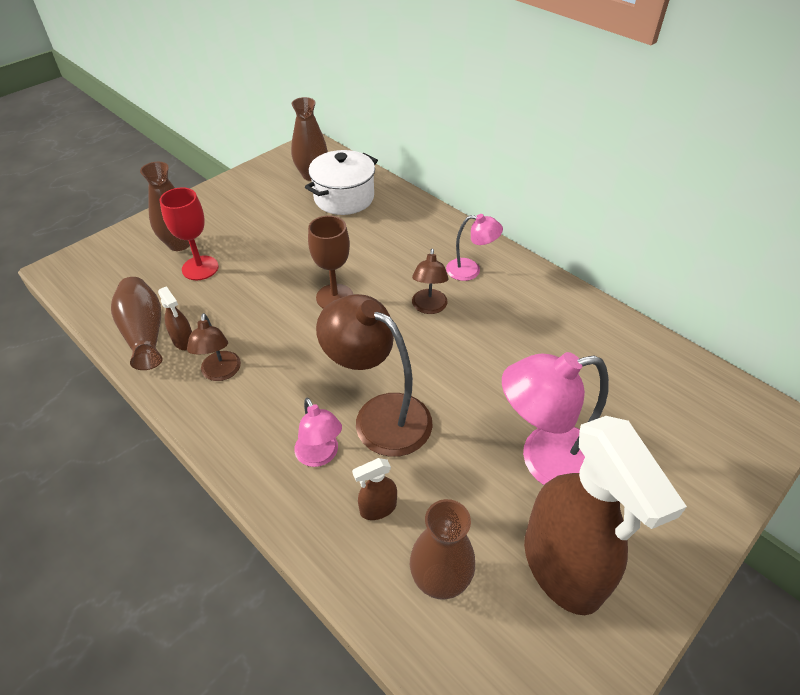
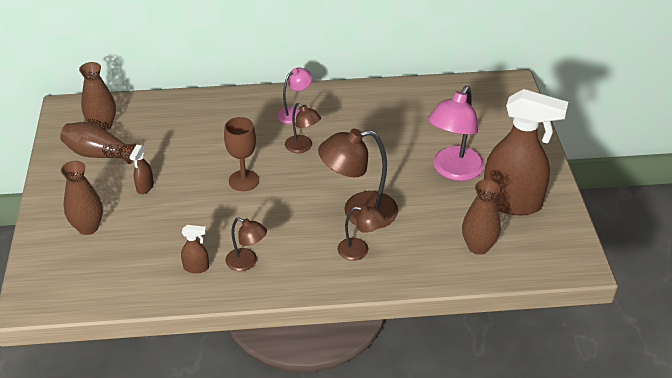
camera: 50 degrees left, 5 degrees down
(145, 333) = (164, 283): brown vase -> brown vase (98, 154)
(200, 268) = (131, 228): red goblet -> none
(320, 456) = (360, 250): pink lamp -> brown lamp
(344, 198) = (151, 125): white pot -> none
(377, 508) = (416, 246): brown spray bottle -> brown spray bottle (145, 187)

